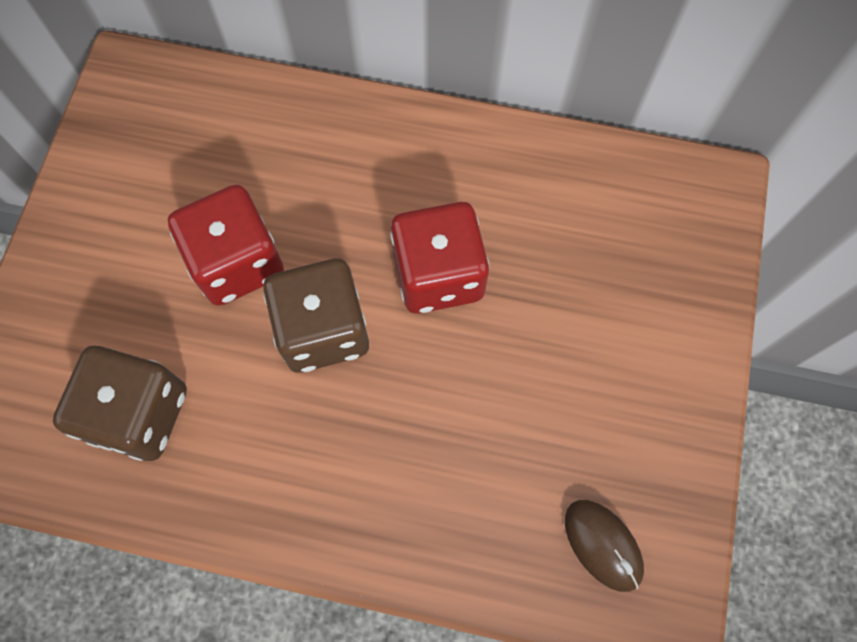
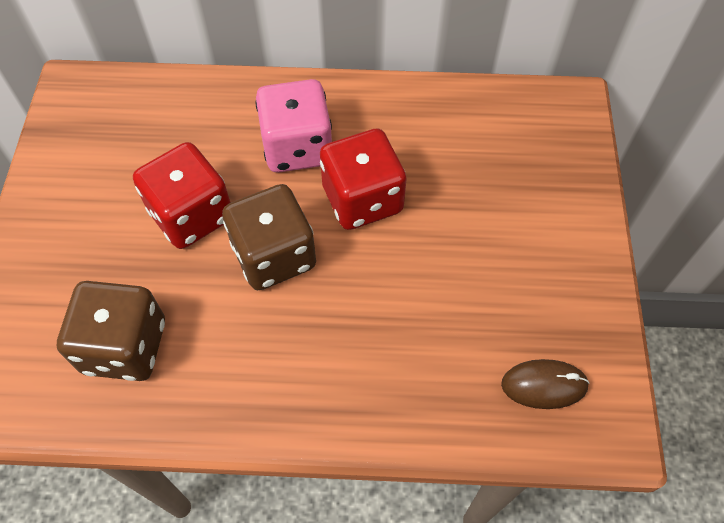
camera: 10 degrees left, 10 degrees down
(374, 194) = (297, 147): none -> pink dice
(603, 545) = (544, 385): brown mouse -> brown mouse turned 45 degrees counterclockwise

